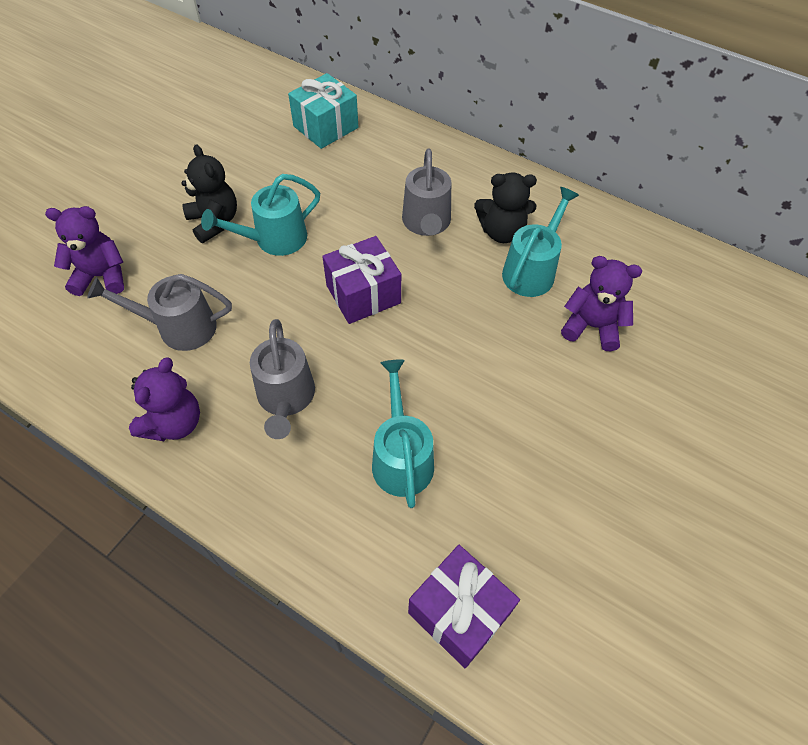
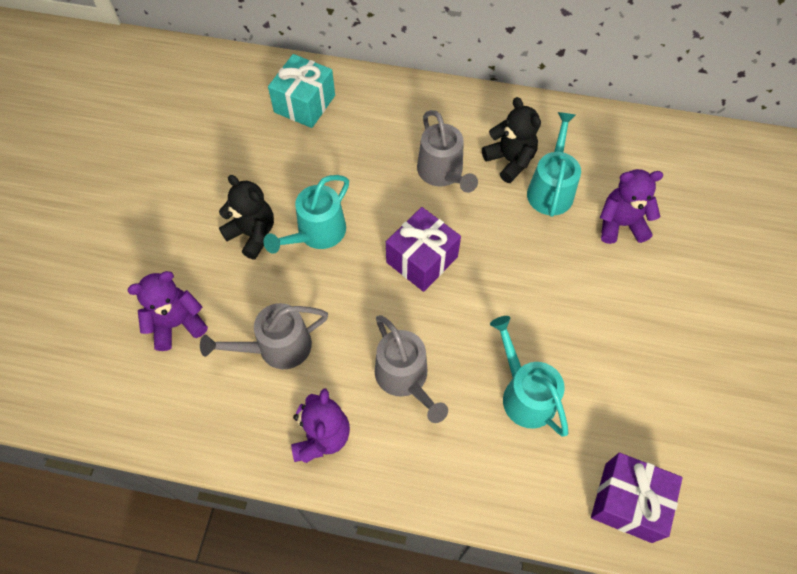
camera: 20 degrees left, 5 degrees up
(501, 232) = (510, 161): black teddy bear -> black teddy bear turned 105 degrees counterclockwise

